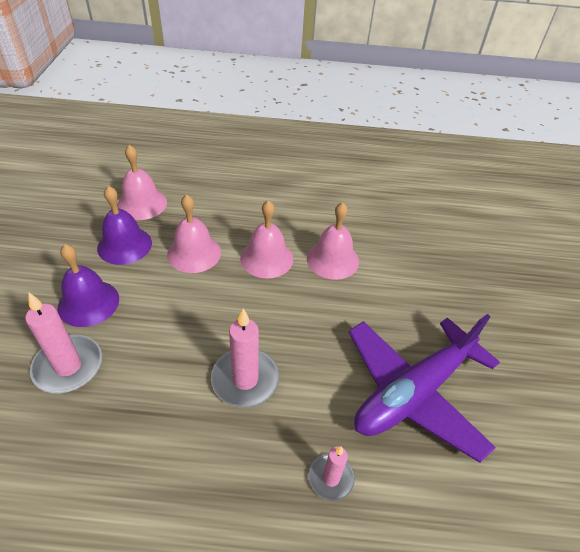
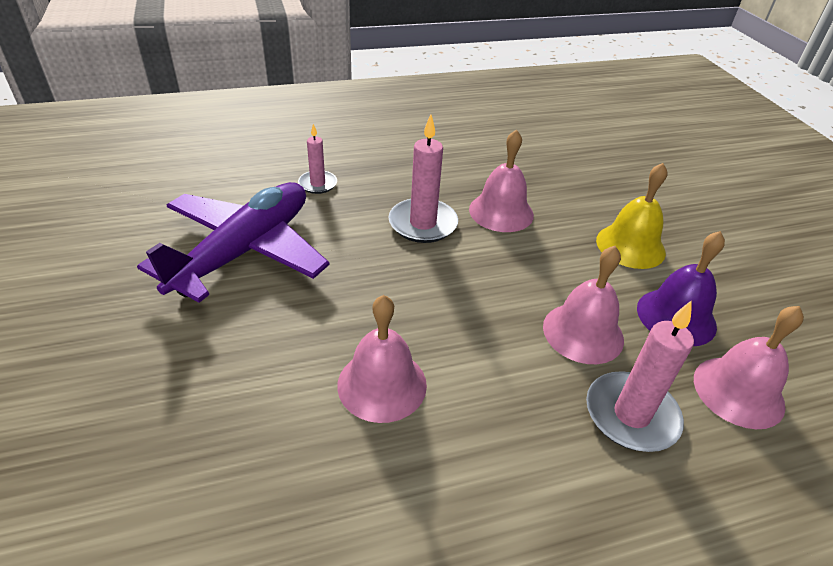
camera: 160 degrees right, 5 degrees down
(68, 366) = (583, 199): pink candle -> pink candle (631, 415)
(88, 303) = (630, 246): purple bell -> yellow bell
(266, 258) = (481, 355): pink bell -> pink bell (501, 212)

